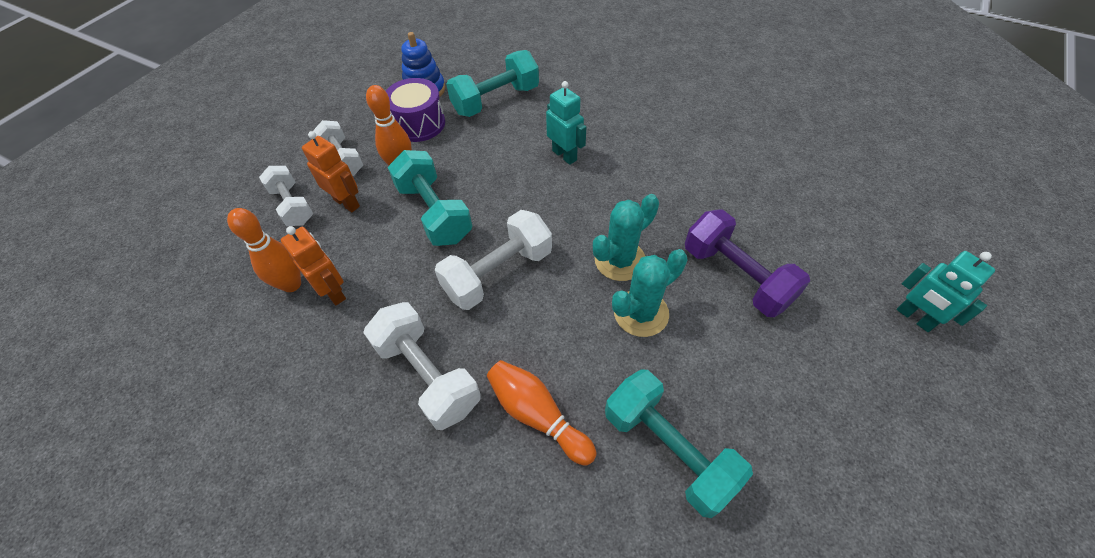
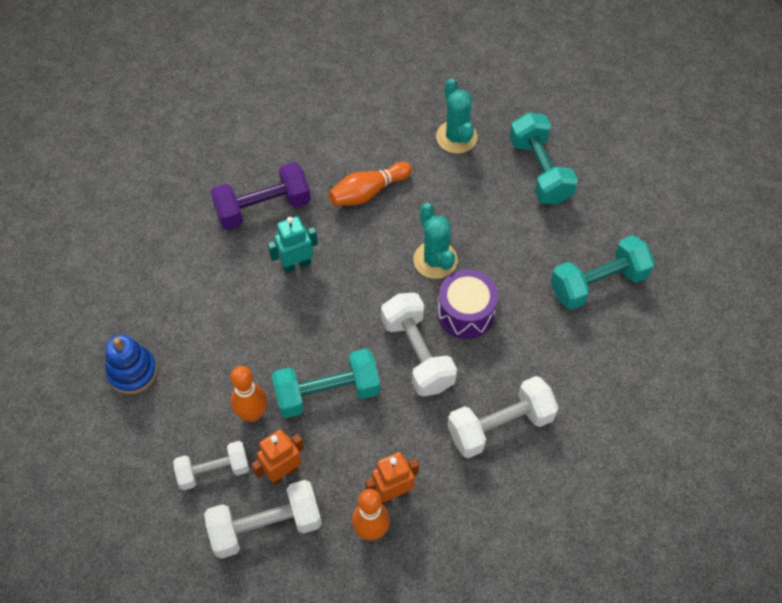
camera: 75 degrees left, 5 degrees up
(292, 206) = (266, 526): white dumbbell -> white dumbbell, size x1.50
(419, 124) = (190, 387): purple drum -> purple drum (466, 313)
(496, 100) = (186, 305): turquoise dumbbell -> turquoise dumbbell (540, 170)
(538, 415) = (554, 356): orange bowling pin -> orange bowling pin (368, 192)
(641, 313) = (489, 262): turquoise cactus -> turquoise cactus (456, 137)
(736, 276) = (477, 188): purple dumbbell -> purple dumbbell (263, 208)
(914, 318) = (544, 101): turquoise robot -> none

